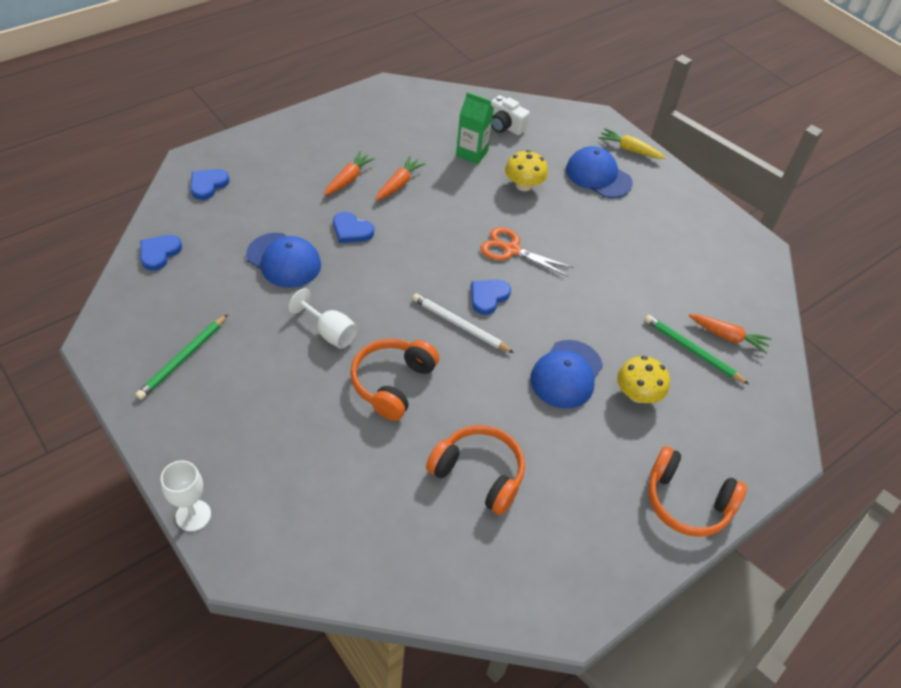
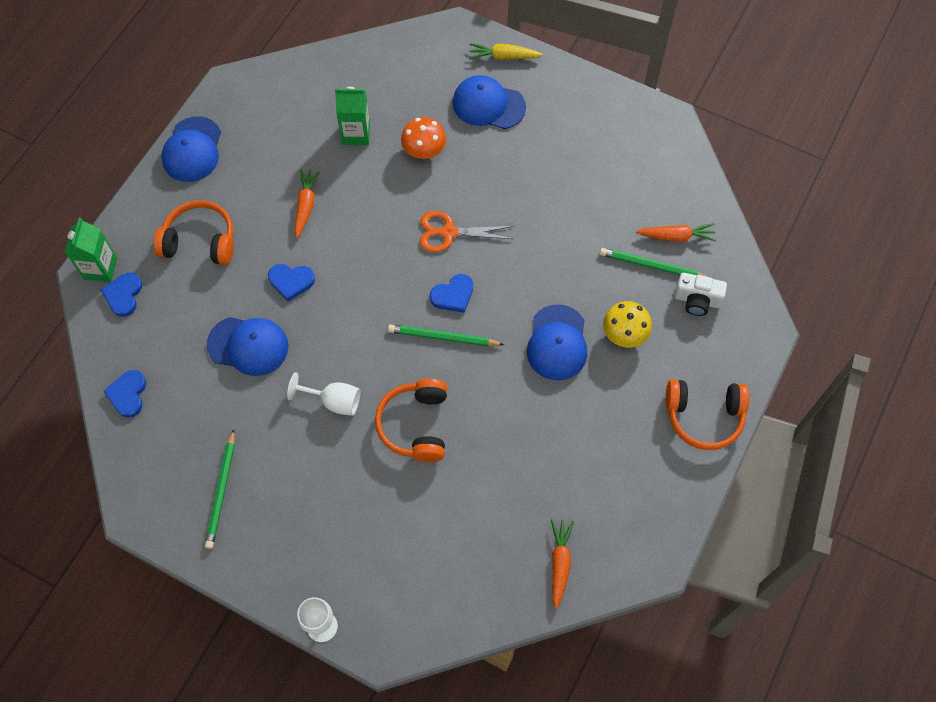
camera: 20 degrees left, 15 degrees up
(203, 160) = (100, 268): none -> green carton
(331, 115) = (192, 150): none -> blue cap
(348, 179) = (254, 223): orange carrot -> orange carrot (559, 563)
(459, 325) = (443, 337): white pencil -> green pencil
(478, 474) = (530, 474): orange headphones -> orange headphones (200, 241)
(488, 297) = (453, 295): blue heart -> blue heart turned 135 degrees counterclockwise
(505, 126) = (371, 83): white camera -> white camera (697, 300)
(523, 185) = (424, 150): yellow mushroom -> orange mushroom

